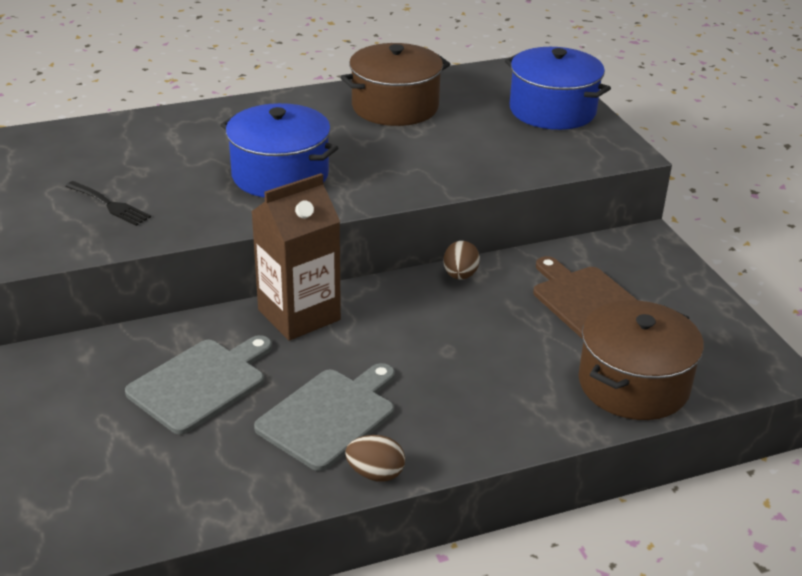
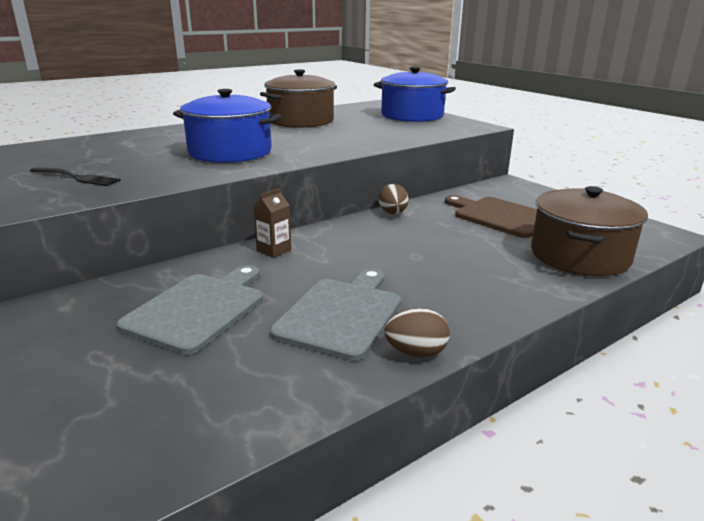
camera: 15 degrees left, 10 degrees down
(299, 315) = (274, 250): brown carton -> brown carton, size x0.45

